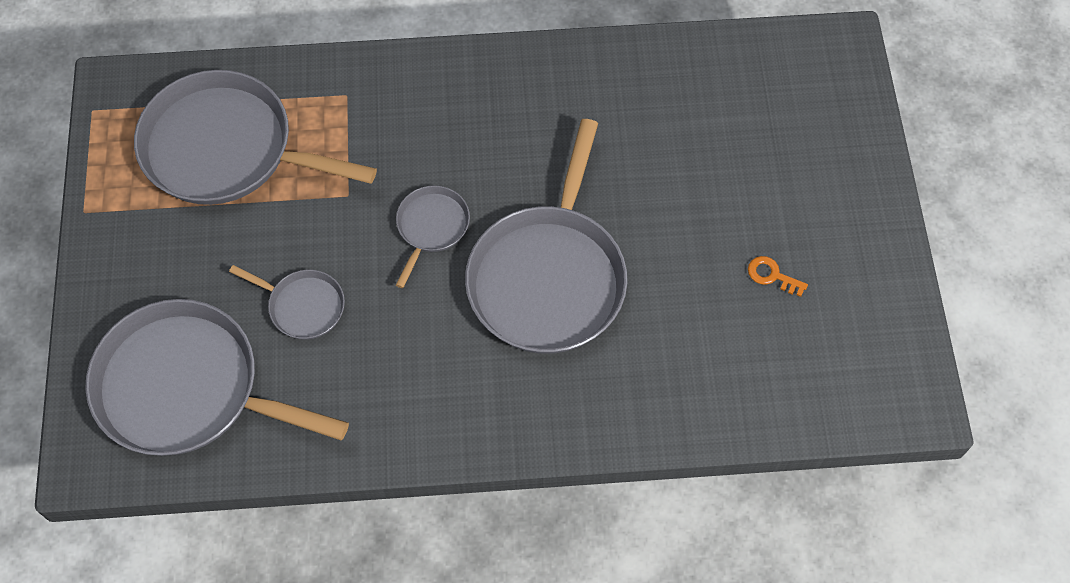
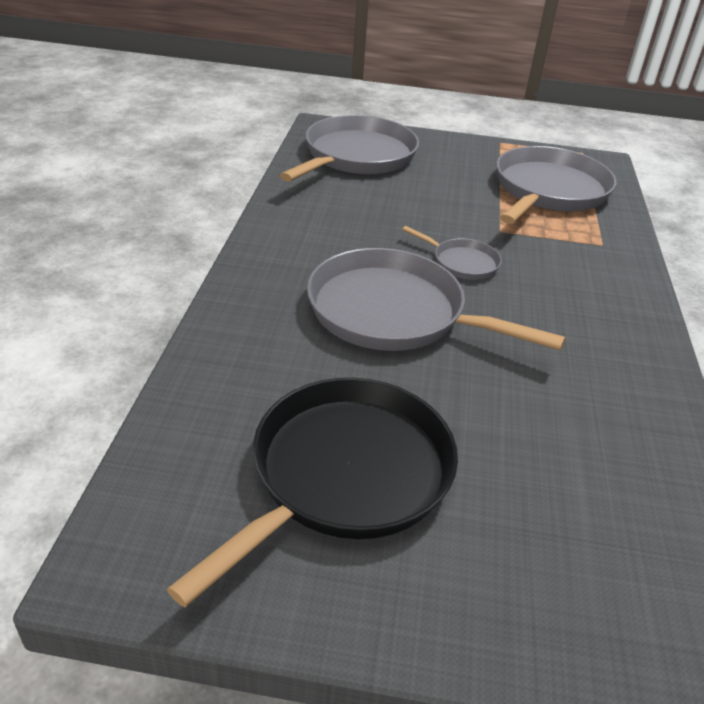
camera: 100 degrees right, 25 degrees down
(303, 306) = (404, 200): grey pan -> none
(772, 276) = (345, 474): orange key -> black pan

